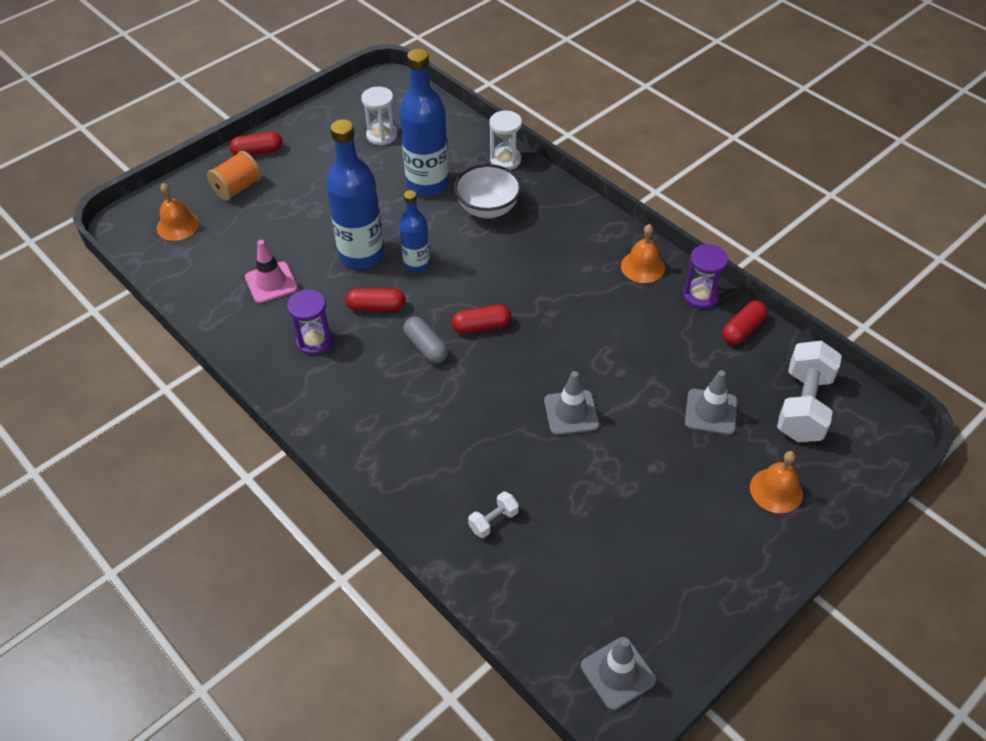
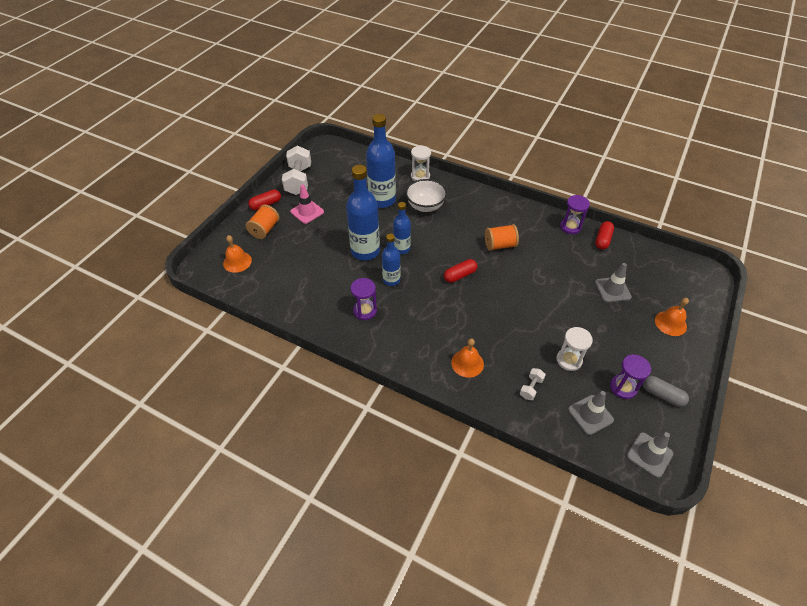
camera: 20 degrees left, 0 degrees up
(271, 283) = (318, 282): pink traffic cone -> pink traffic cone (307, 212)
(376, 307) = (391, 280): red capsule -> blue bottle
(381, 135) = (338, 178): white hourglass -> white hourglass (569, 360)
(426, 347) = (434, 296): grey capsule -> grey capsule (662, 395)
(569, 296) = (500, 245): none -> orange spool
(571, 413) = (538, 311): grey traffic cone -> grey traffic cone (590, 414)
(637, 563) = (623, 387): none -> purple hourglass
(642, 266) = (530, 218): orange bell -> orange bell (467, 363)
(803, 406) = (657, 273): white dumbbell -> white dumbbell (298, 180)

